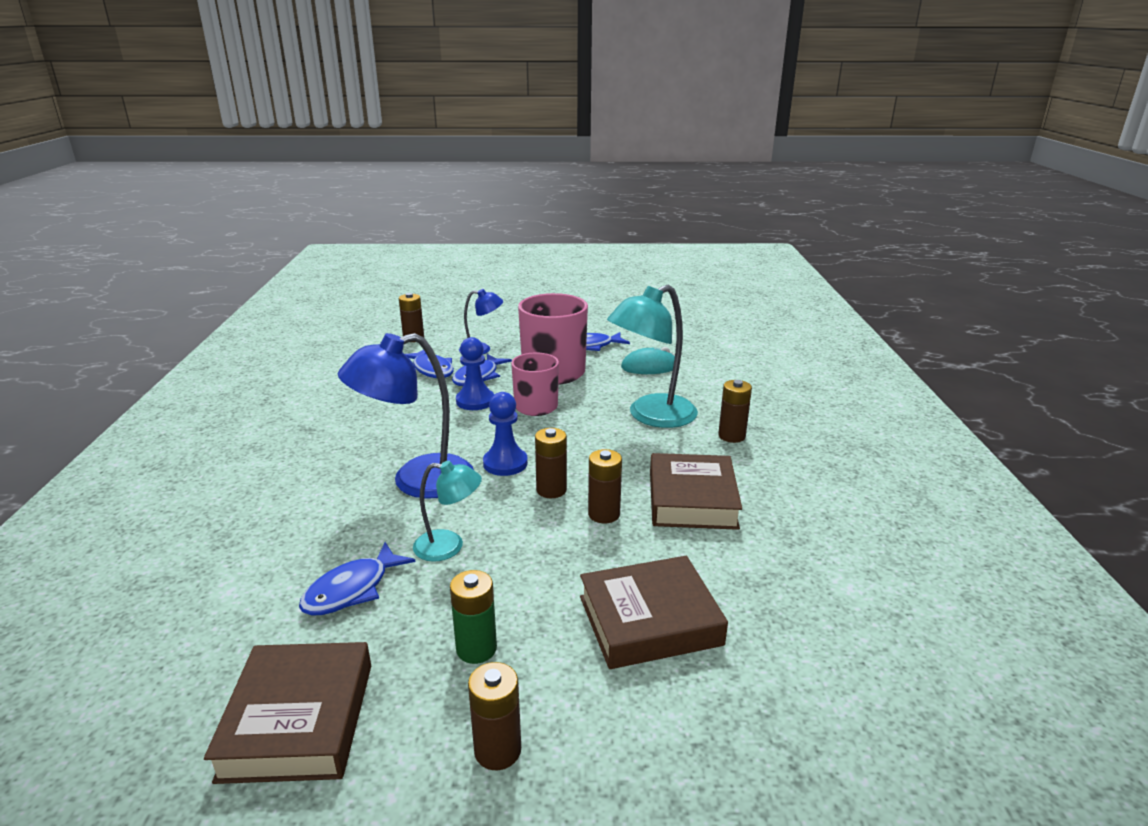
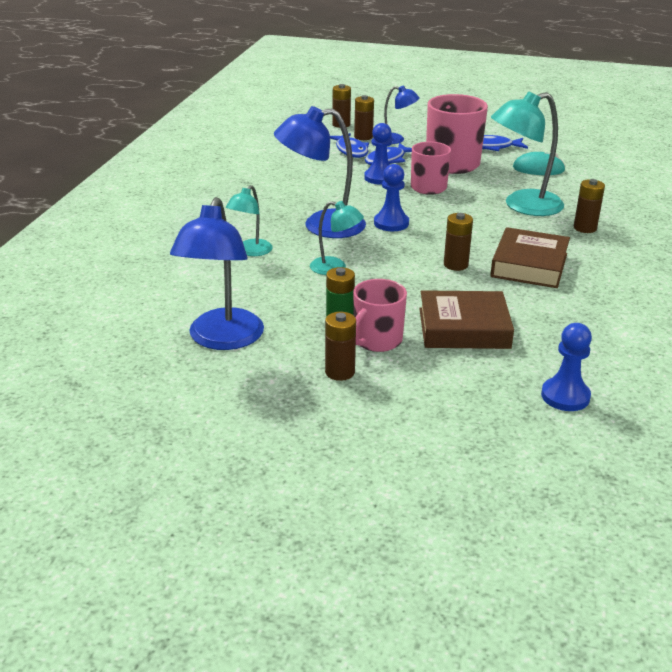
camera: 15 degrees right, 5 degrees up
(298, 720) = (222, 339): brown book -> blue lamp
(325, 539) = (250, 251): none -> turquoise lamp
(352, 590) = (264, 282): blue fish -> none
(537, 669) = (377, 340): none -> pink mug
(551, 490) = (421, 245): brown battery -> brown battery (363, 137)
(832, 722) = (565, 396): none -> blue pawn

